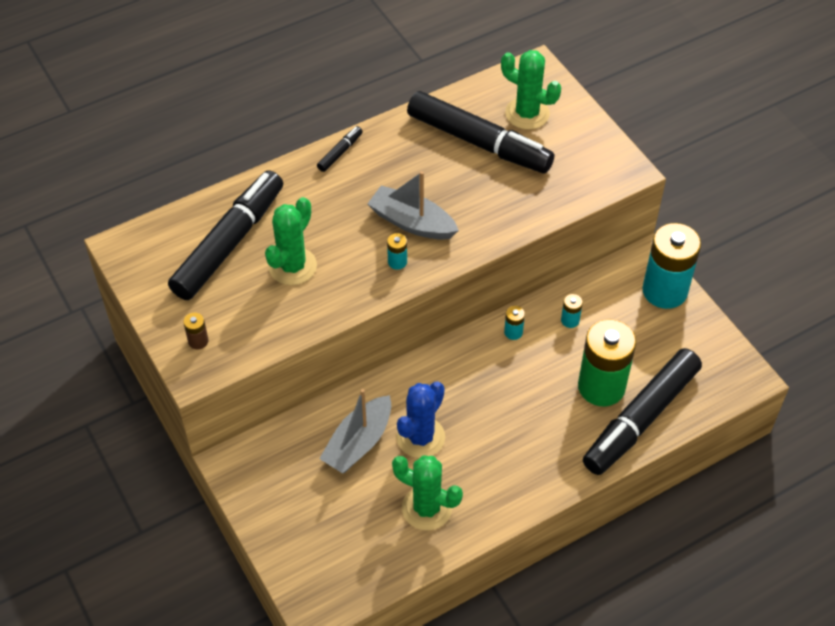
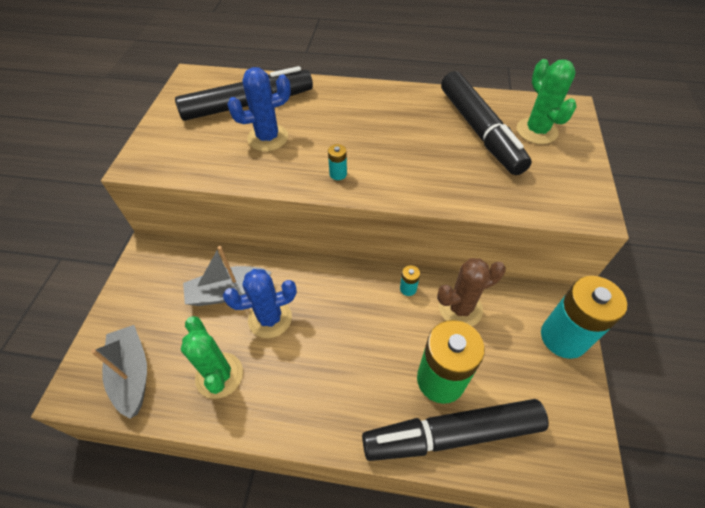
camera: 40 degrees right, 0 degrees up
(198, 341) = (161, 148): brown battery -> none
(292, 266) = (268, 138): green cactus -> blue cactus
(340, 152) = (374, 91): black marker -> none
(412, 222) = (376, 155): grey boat -> grey boat (132, 374)
(570, 320) = (460, 308): turquoise battery -> brown cactus

